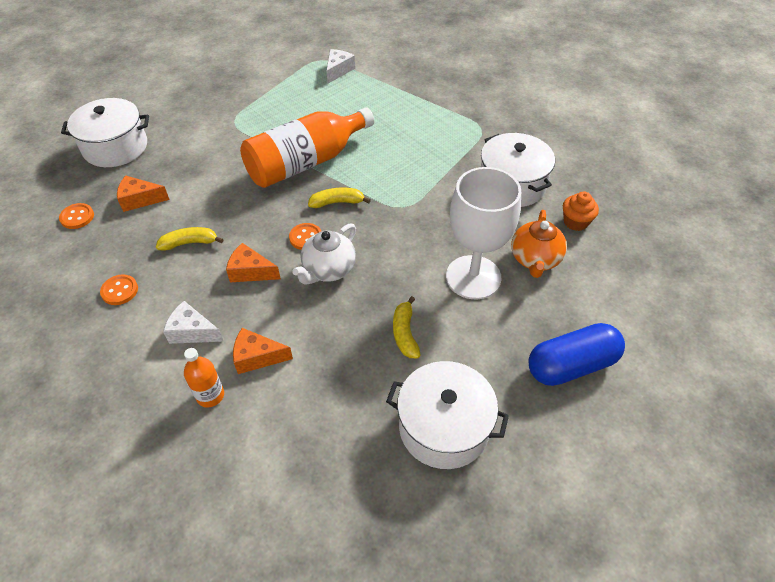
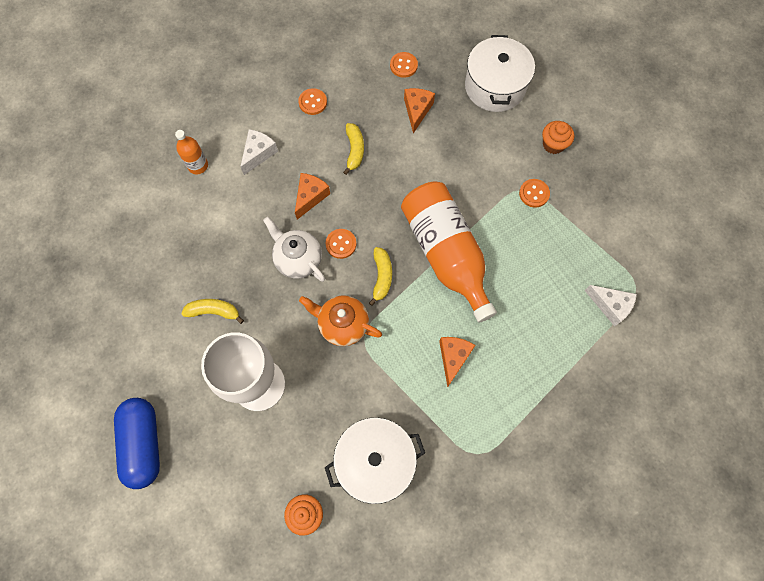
camera: 100 degrees right, 20 degrees up
(186, 107) = (553, 144): none -> orange cupcake
(238, 115) = (534, 193): none -> orange button
(257, 357) = (222, 198): orange cheese -> orange cheese (453, 357)
(444, 427) = (122, 324): white pot -> none
(535, 259) = (266, 451): orange teapot -> orange teapot (342, 324)

